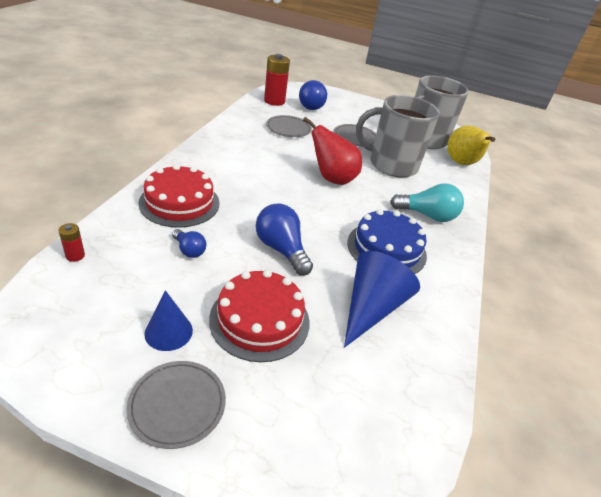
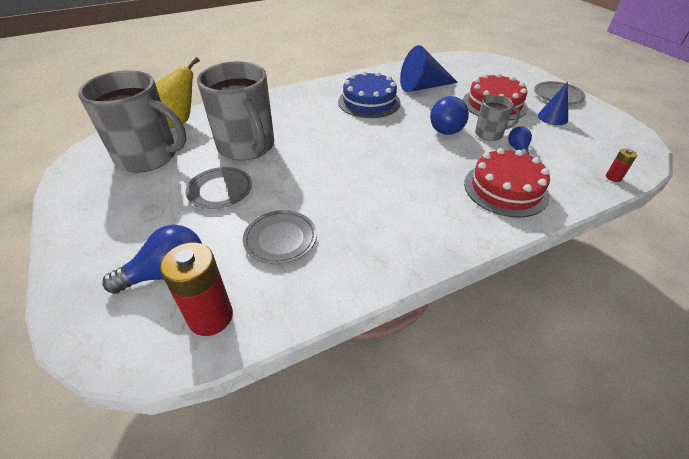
camera: 130 degrees left, 5 degrees up
(231, 260) = (489, 134): none -> grey mug
(332, 179) = (330, 157): red pear -> none
(427, 215) = (301, 105): turquoise light bulb -> none

